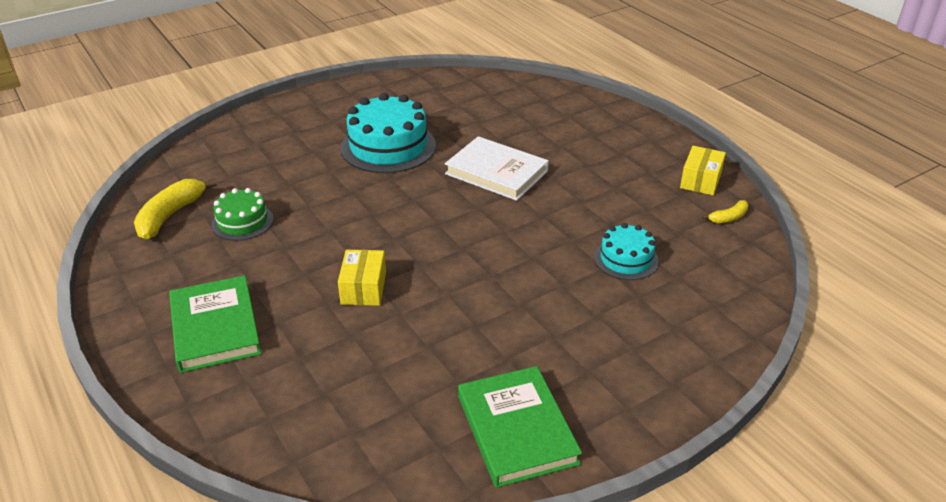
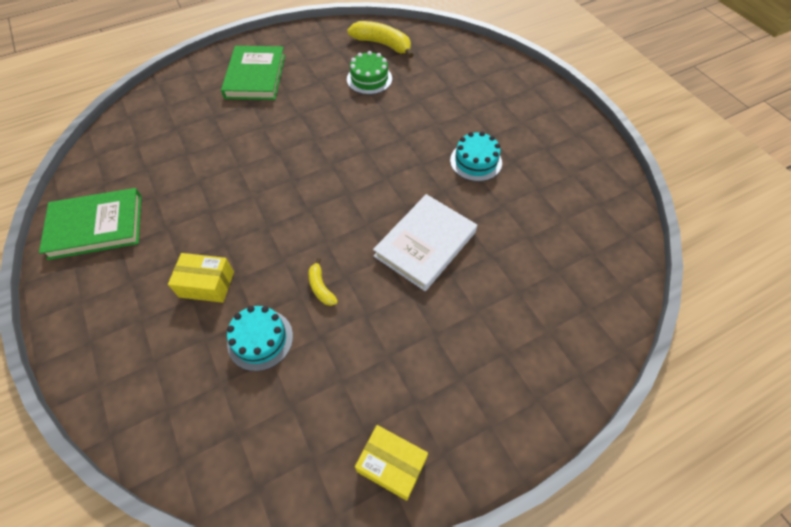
camera: 95 degrees right, 20 degrees up
(215, 327) = (255, 76): green book -> green book turned 75 degrees counterclockwise
(363, 288) = (273, 146): yellow box -> yellow box (206, 284)
(388, 146) = (476, 161): turquoise cake -> turquoise cake, size x0.56
(728, 218) = (308, 476): yellow banana -> yellow banana (321, 287)

